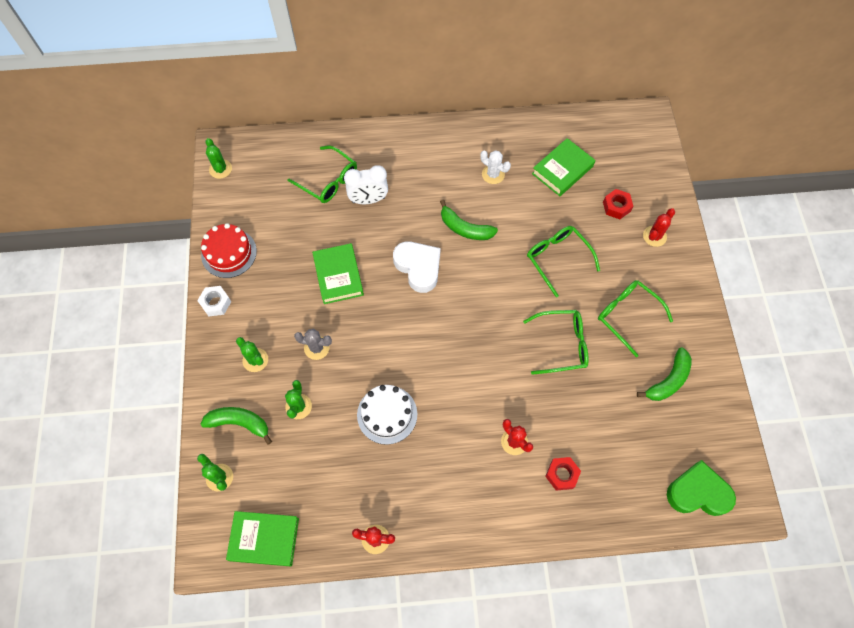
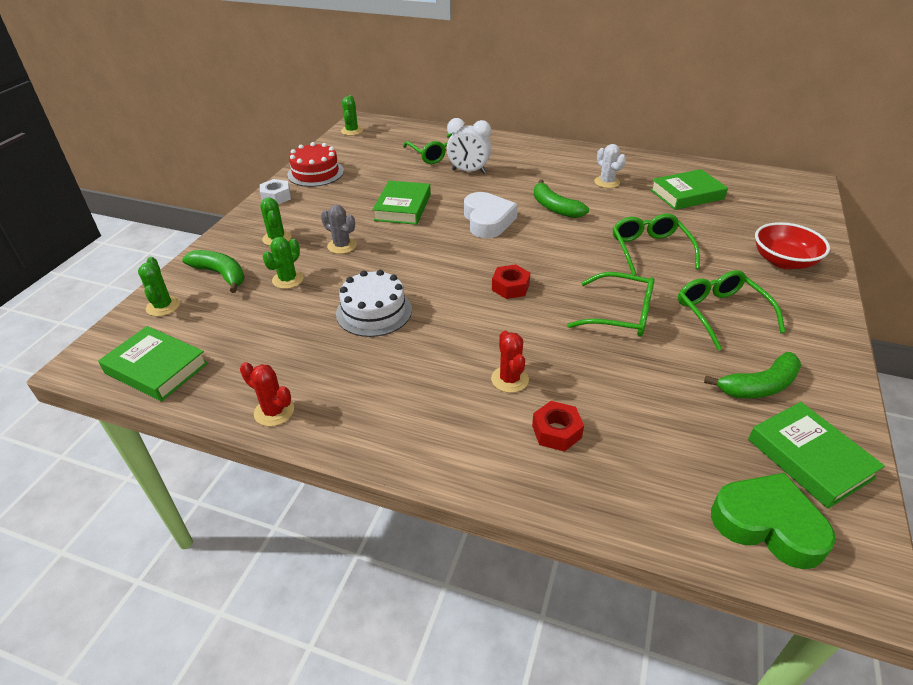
camera: 25 degrees right, 25 degrees down
(616, 207) = (741, 230): red nut -> red nut (510, 287)
(654, 236) = (783, 261): red cactus -> red bowl
(709, 431) = (809, 458): none -> green book

